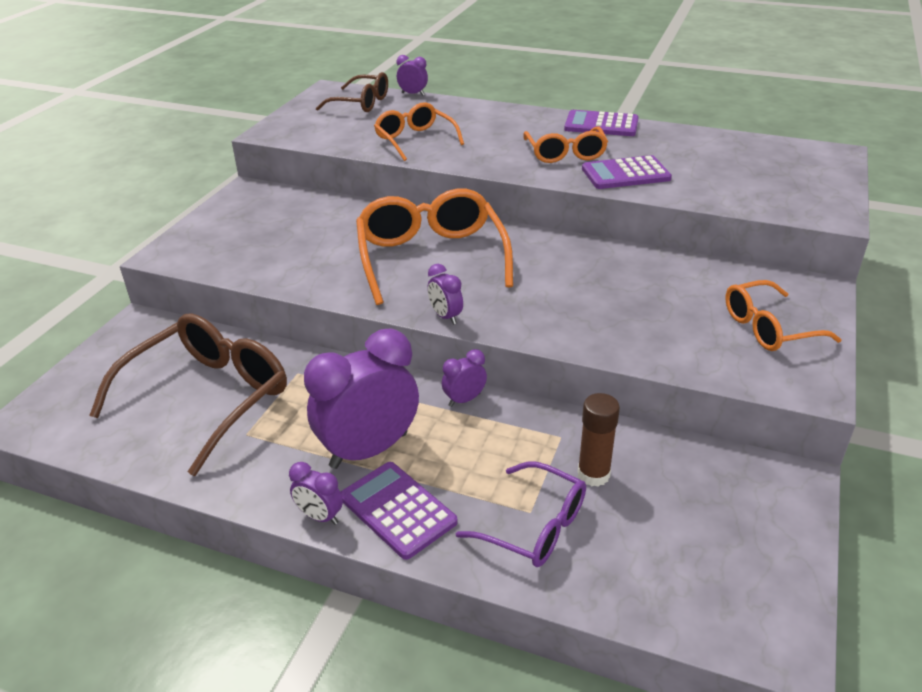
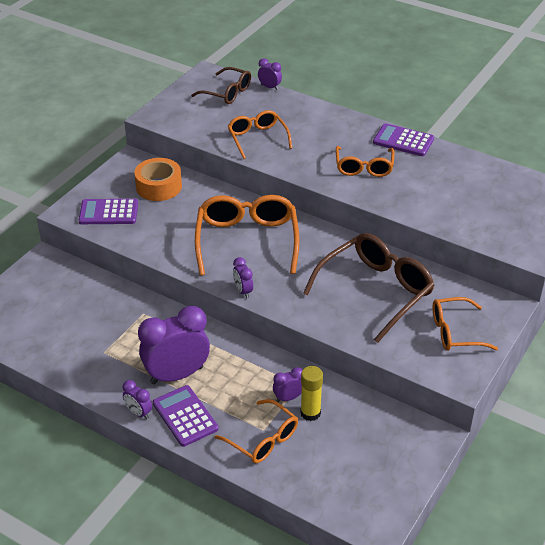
camera: 10 degrees right, 5 degrees up
(207, 398) = (83, 323): brown glasses -> brown glasses (375, 291)
(291, 213) = (159, 186): none -> orange tape
(464, 400) = (246, 349): purple clock -> purple clock (288, 398)
(534, 526) = (262, 439): purple glasses -> orange glasses
(593, 474) = (310, 413): brown glue stick -> yellow glue stick
(625, 174) = (400, 194): purple calculator -> purple calculator (108, 212)

